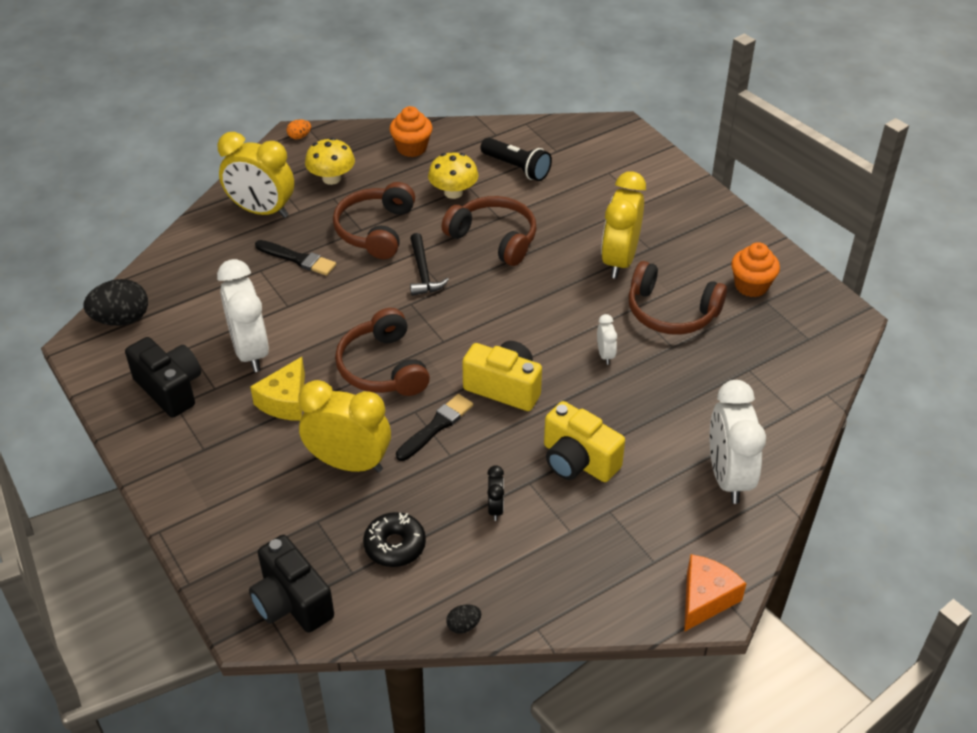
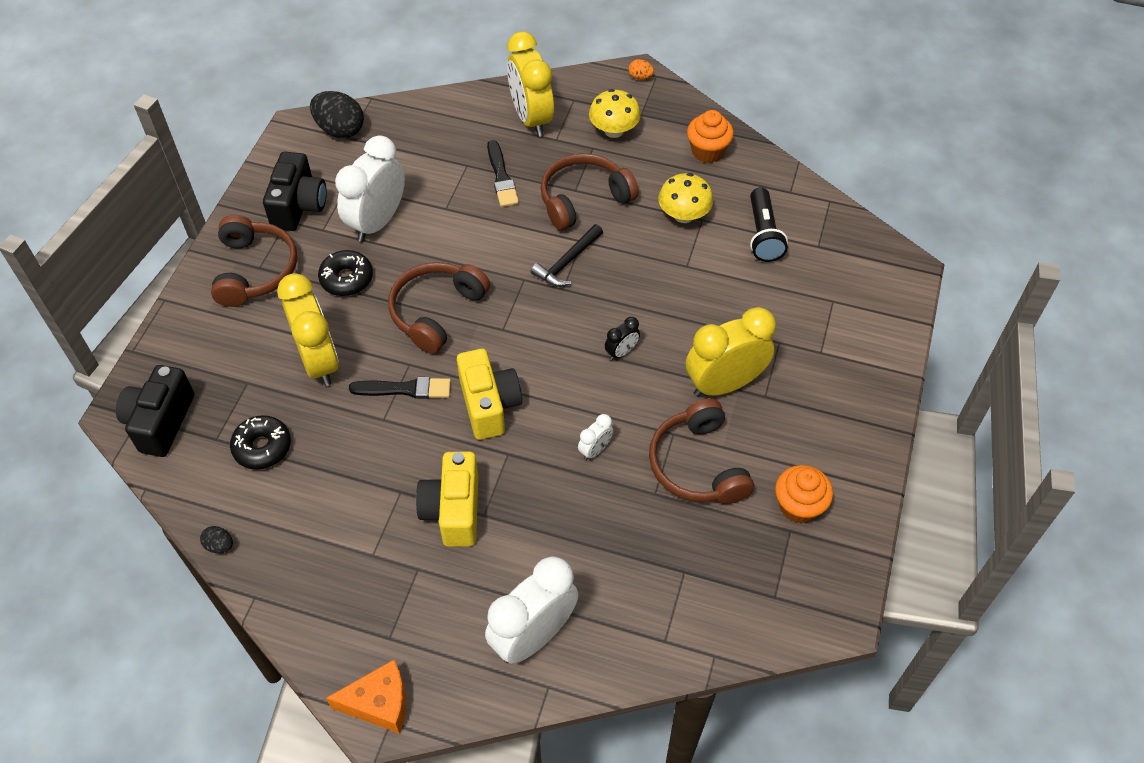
camera: 50 degrees right, 10 degrees up
(285, 401) = (346, 279): yellow cheese -> black donut
(494, 238) = (657, 280): brown headphones -> brown headphones (255, 270)
(495, 508) = (353, 487): black clock -> black clock (621, 352)

